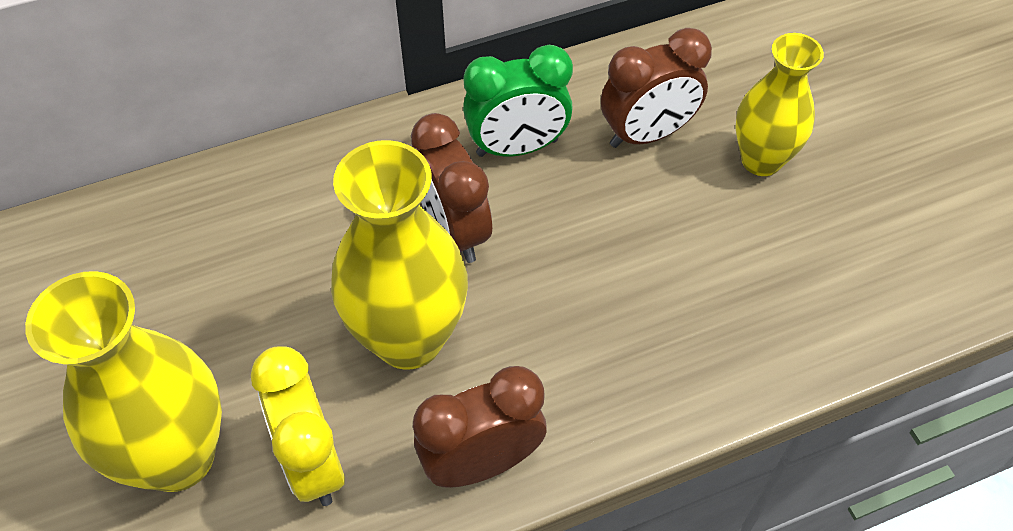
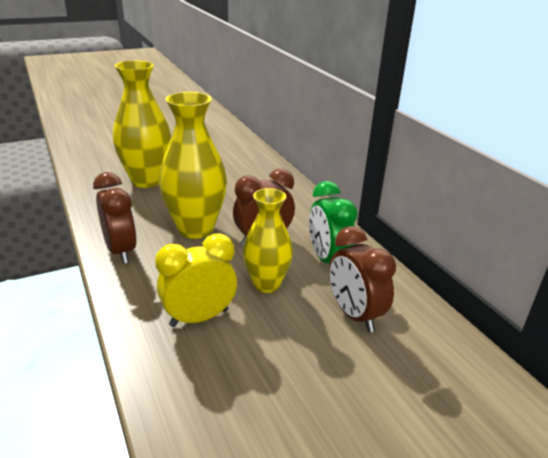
camera: 85 degrees right, 25 degrees down
(313, 462) = (135, 208): yellow clock -> yellow clock (199, 318)
(761, 160) = (345, 377): yellow vase -> yellow vase (266, 284)

